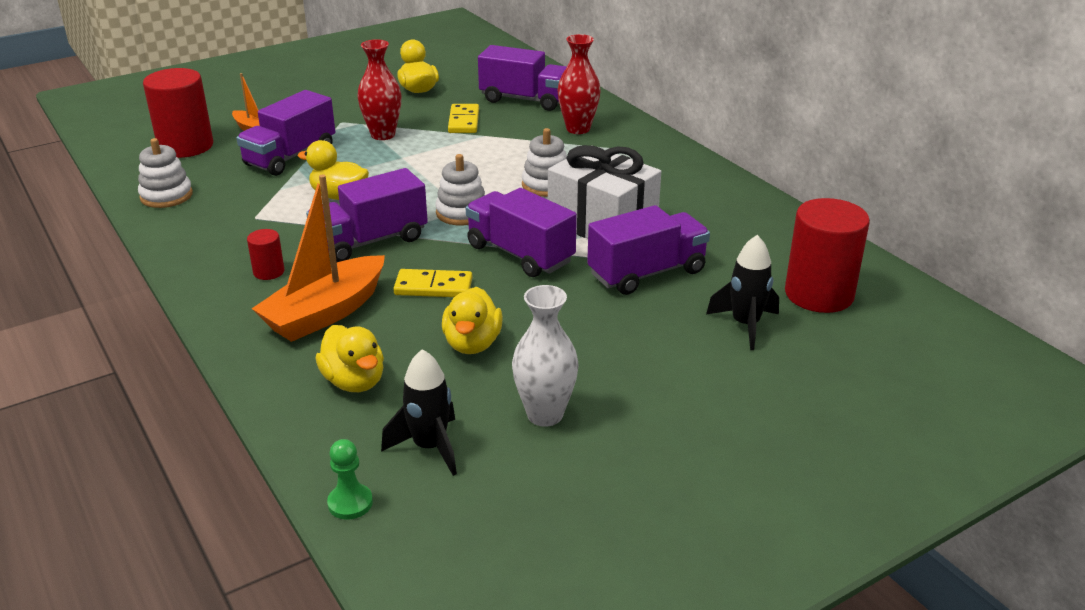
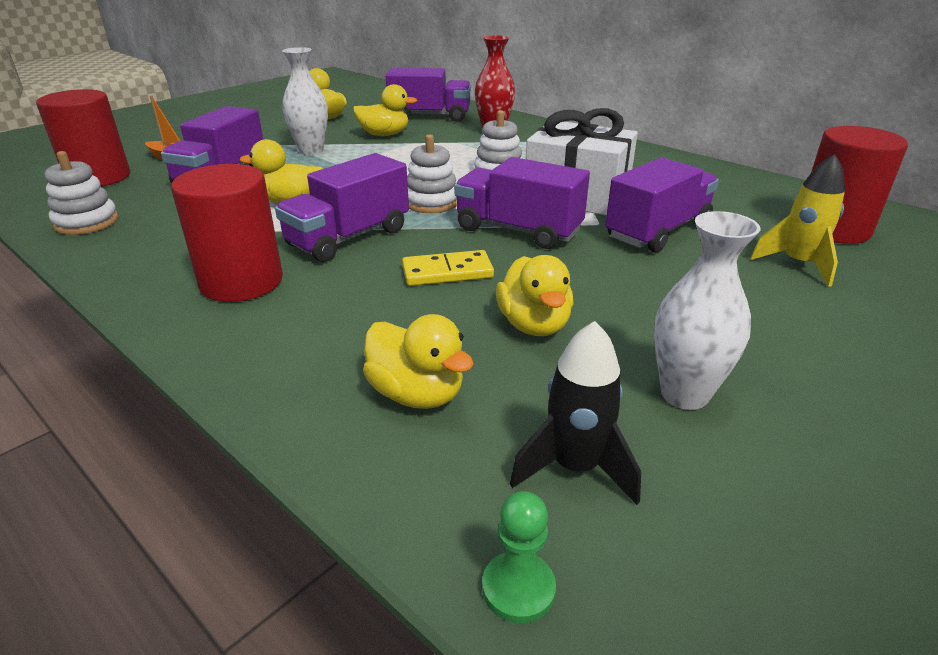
camera: 15 degrees left, 0 degrees up
(269, 272) = (241, 282): red cylinder -> red cylinder, size x2.14
(325, 313) = (334, 316): orange boat -> none
(383, 135) = (311, 151): red vase -> white vase
(463, 121) = (384, 135): yellow domino -> yellow duck
(745, 325) = (798, 264): black rocket -> yellow rocket

